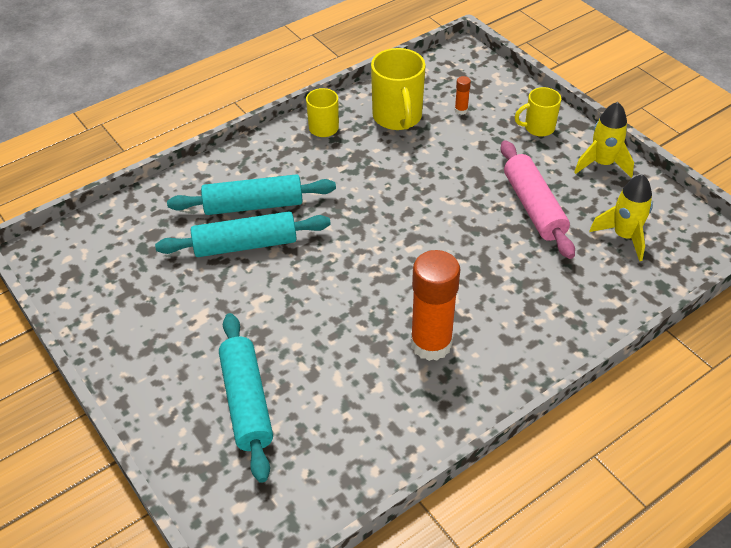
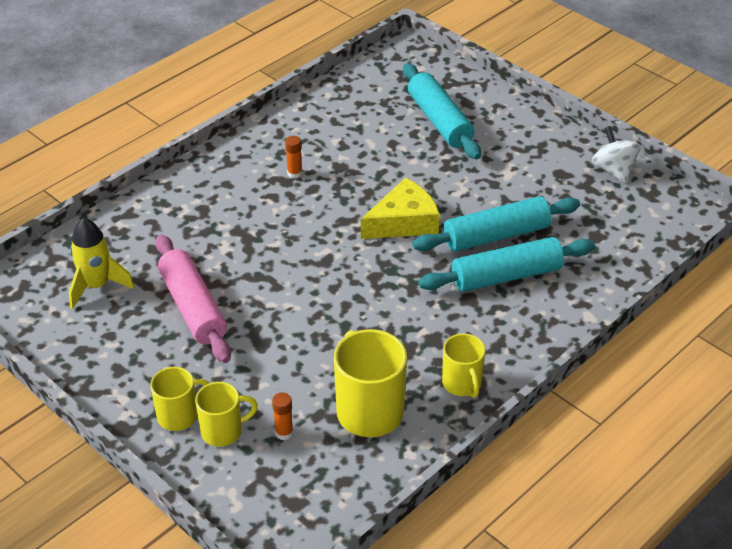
camera: 170 degrees right, 5 degrees down
(90, 305) = (613, 170): none -> white spinning top
(328, 269) = (404, 222): none -> yellow cheese
(431, 344) = (294, 173): orange glue stick -> orange glue stick, size x0.40
(505, 115) = (223, 431): none -> yellow mug
(602, 164) = (103, 371): yellow rocket -> none

